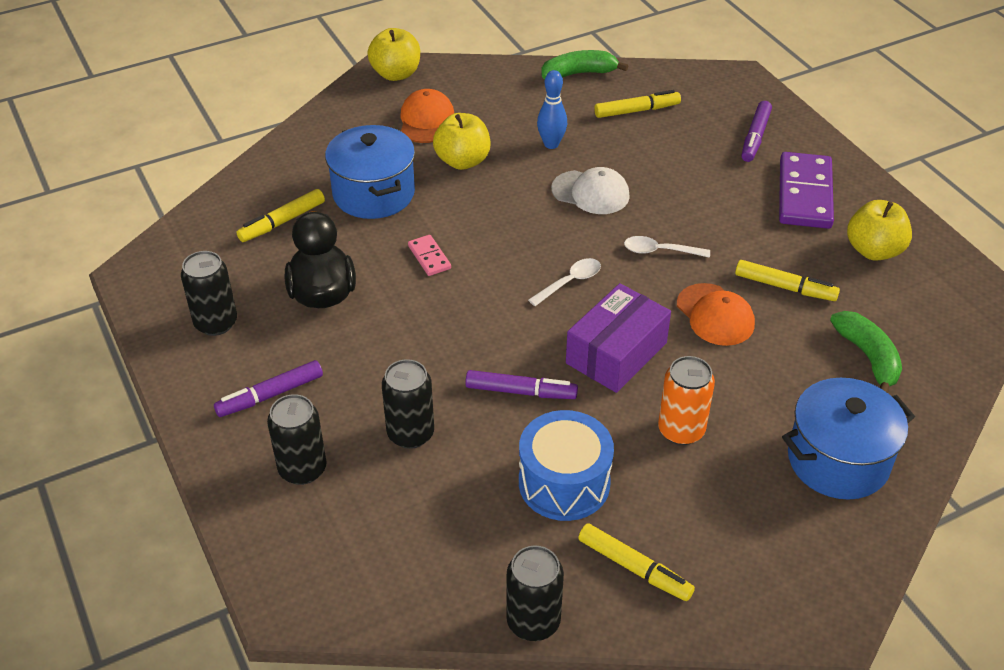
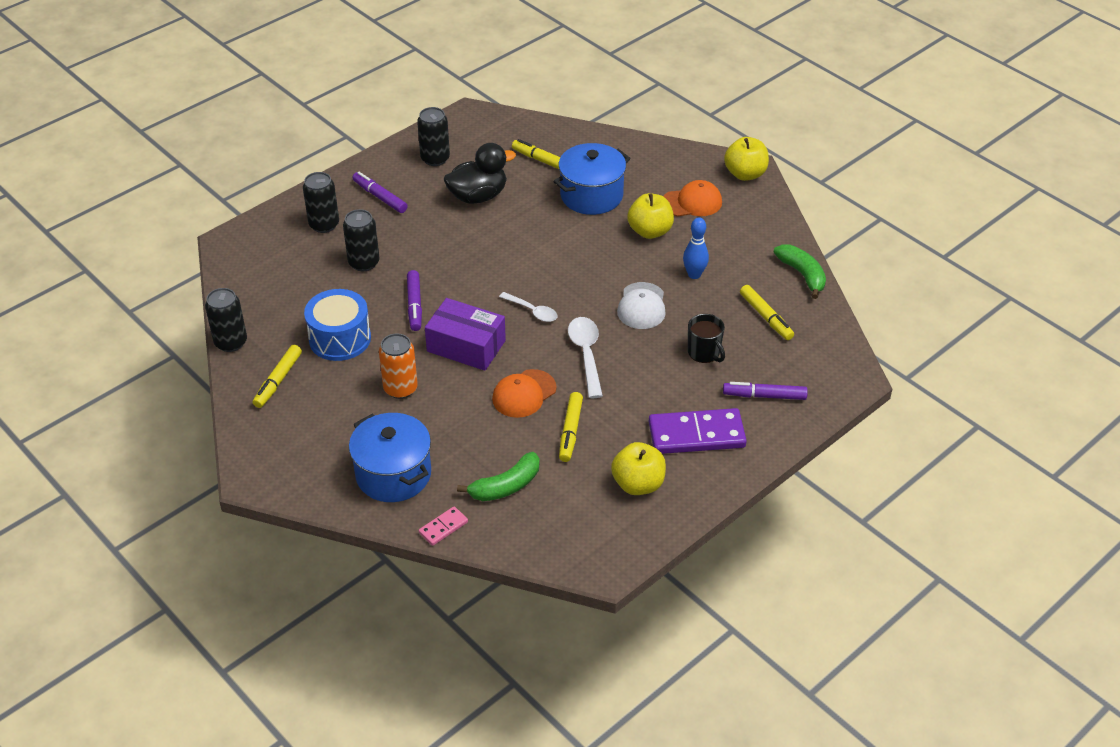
camera: 75 degrees right, 0 degrees up
(429, 257) = (533, 237): pink domino -> pink domino (443, 527)
(660, 251) = (586, 354): white spoon -> white spoon, size x1.53
(680, 163) = (704, 353): none -> black mug

